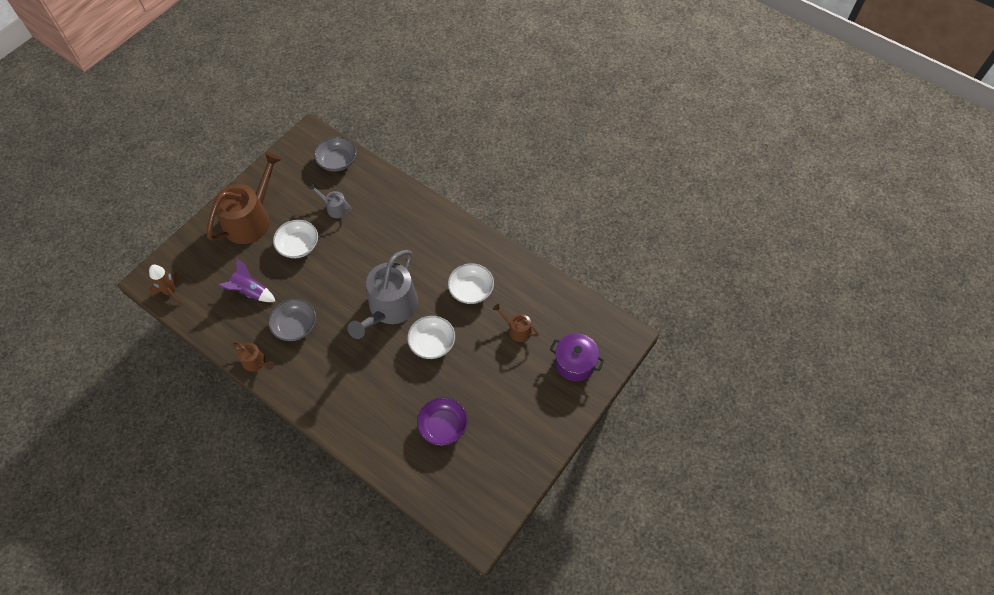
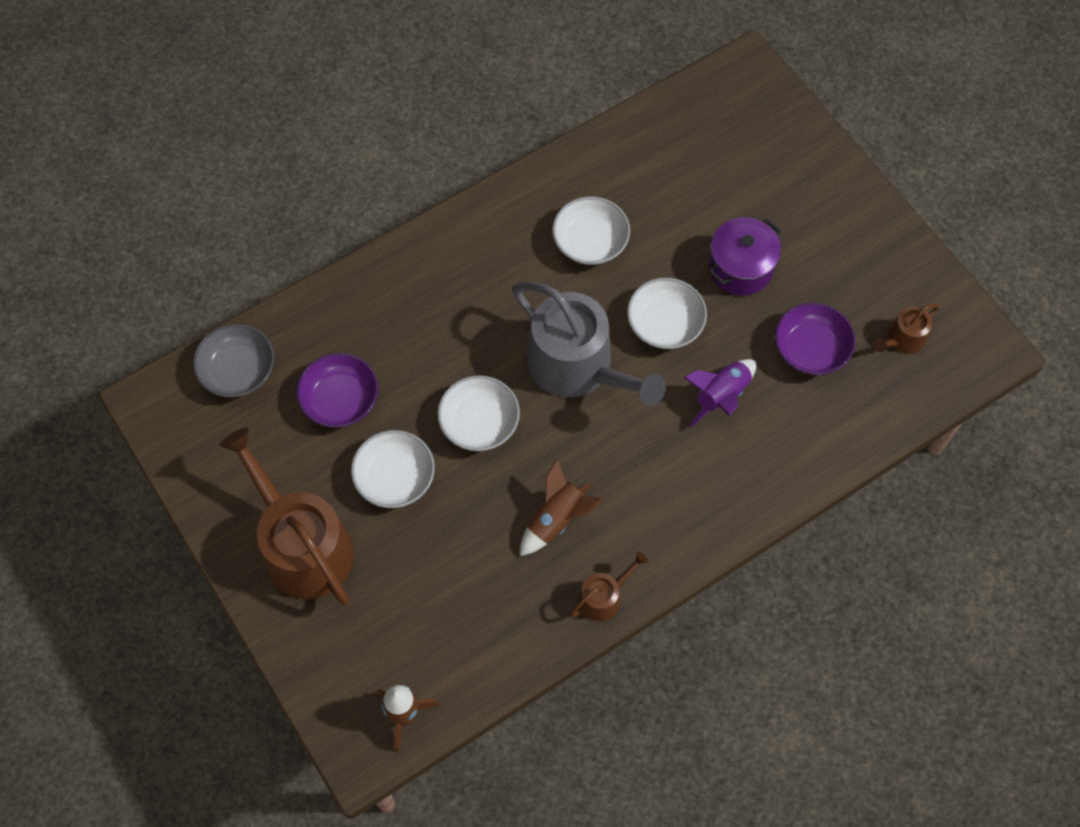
camera: 70 degrees left, 5 degrees up
(250, 292) = (459, 577): purple rocket -> purple rocket (721, 396)
(295, 326) = (556, 519): grey bowl -> brown rocket
(335, 208) = (340, 400): grey watering can -> purple bowl
(341, 272) = (479, 422): none -> white bowl
(517, 329) = (684, 202): brown watering can -> brown watering can (903, 339)
(575, 363) = (767, 147): purple pot -> purple pot (740, 268)

